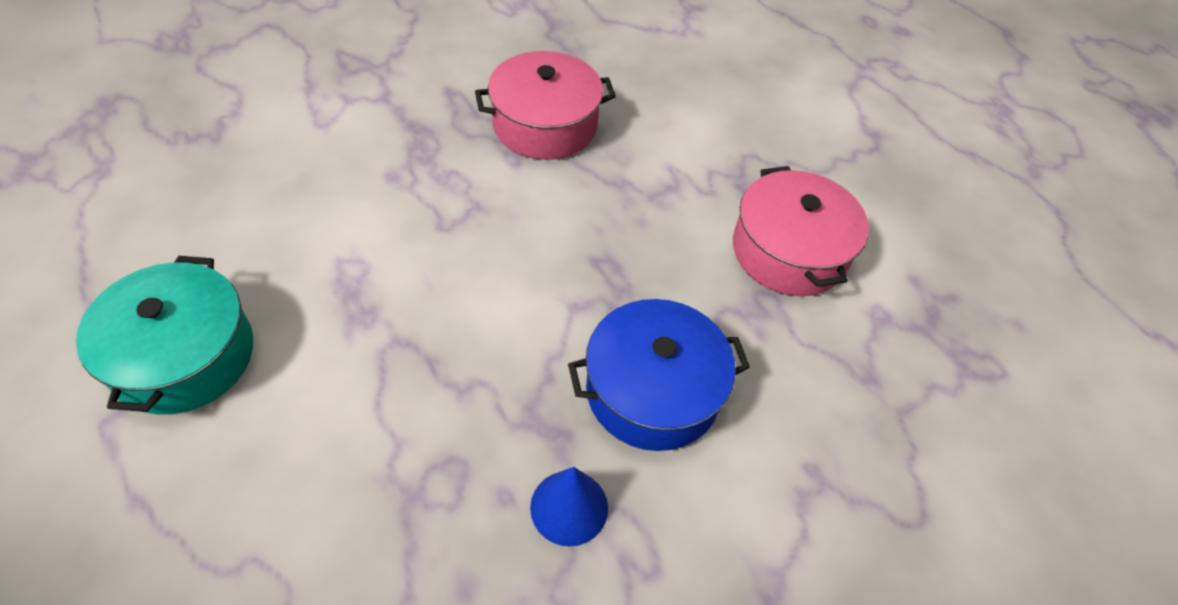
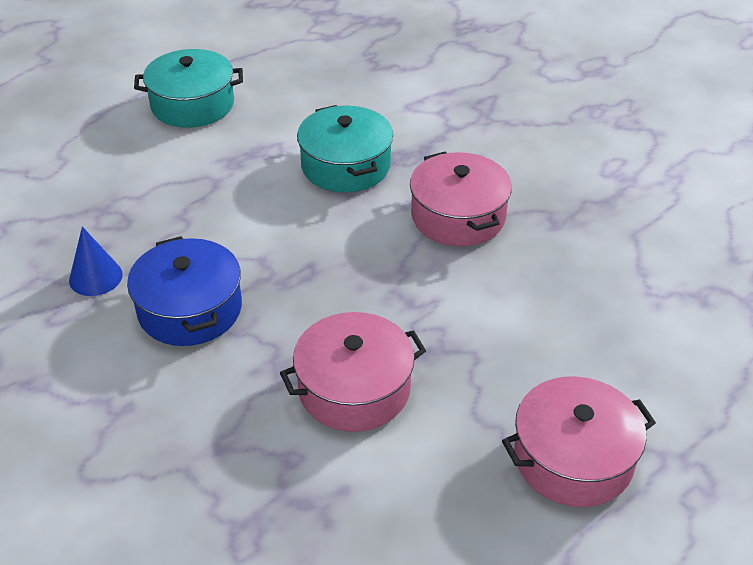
camera: 85 degrees right, 10 degrees down
(418, 200) = (345, 165): none -> turquoise pot
(868, 123) = (573, 458): none -> pink pot

